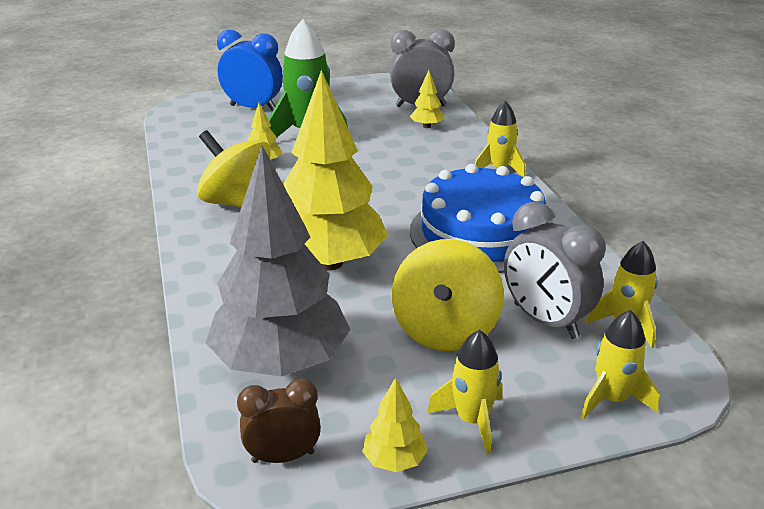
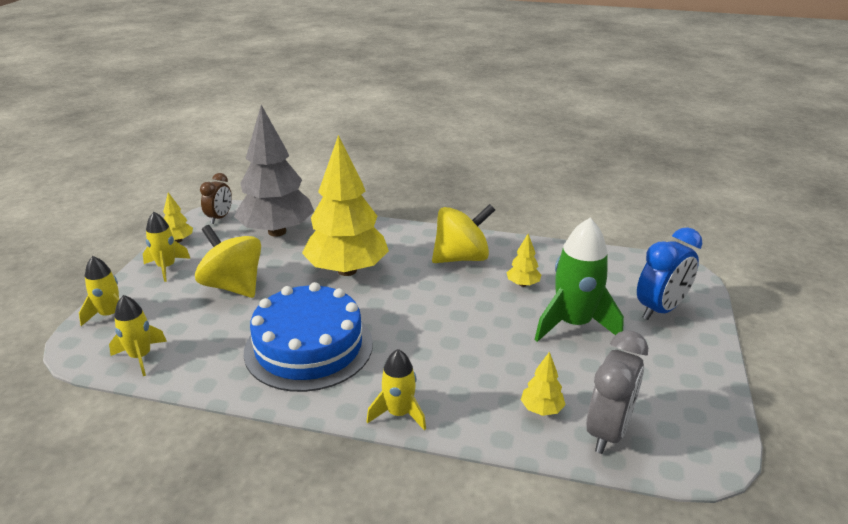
camera: 120 degrees right, 0 degrees up
(545, 321) = (189, 325): grey clock -> none

